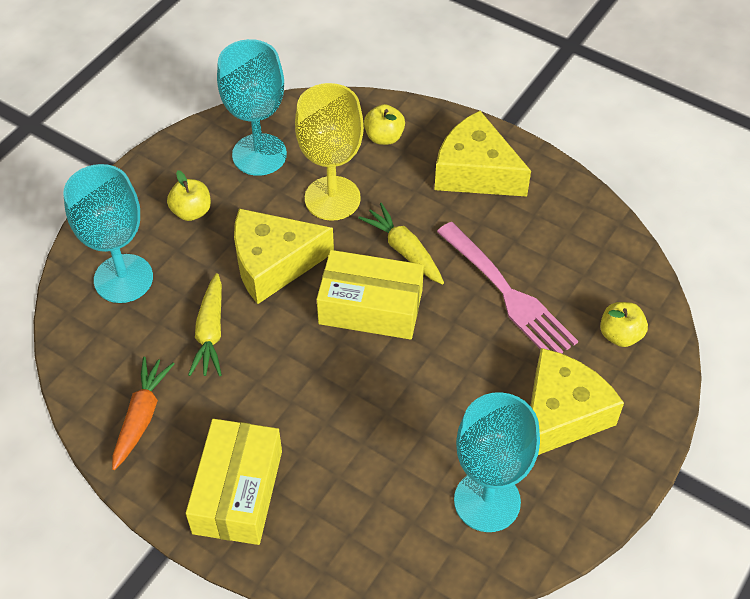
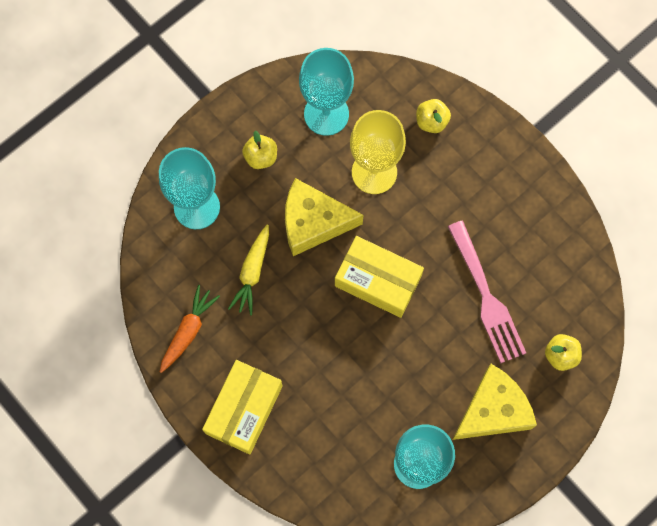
camera: 15 degrees right, 20 degrees up
(404, 250) = (417, 236): yellow carrot -> none
(475, 172) = (496, 175): yellow cheese -> none

